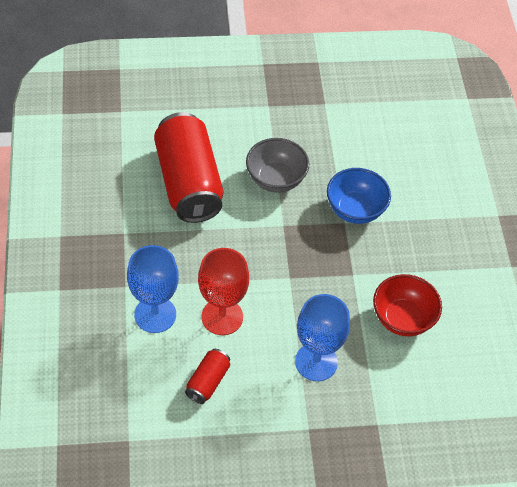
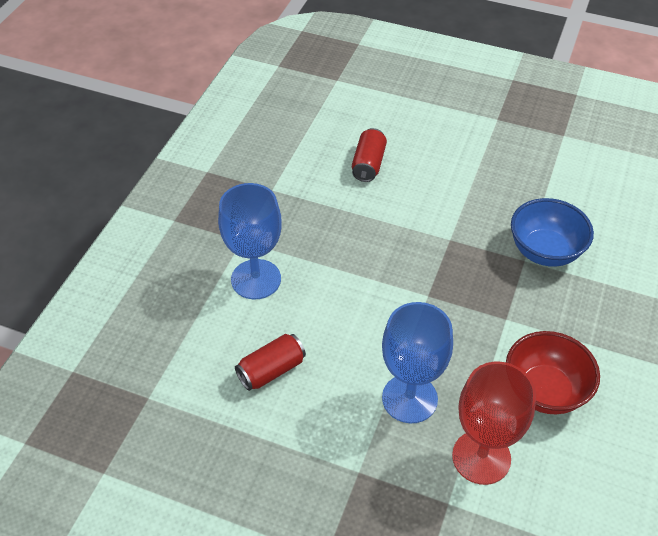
camera: 30 degrees right, 5 degrees down
(188, 182) = (368, 164): red can -> red can, size x0.45
(222, 317) = (327, 308): red goblet -> red goblet (481, 457)
(276, 179) = (467, 191): grey bowl -> none

